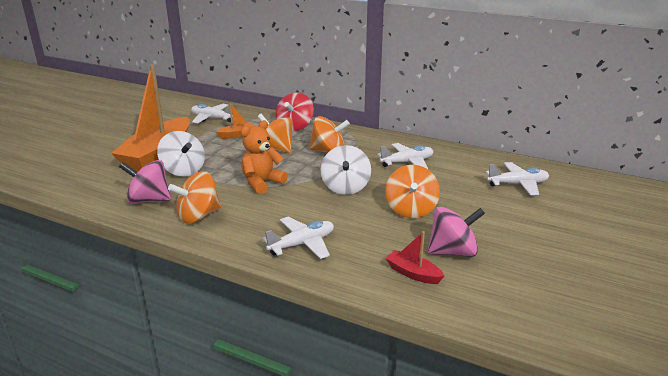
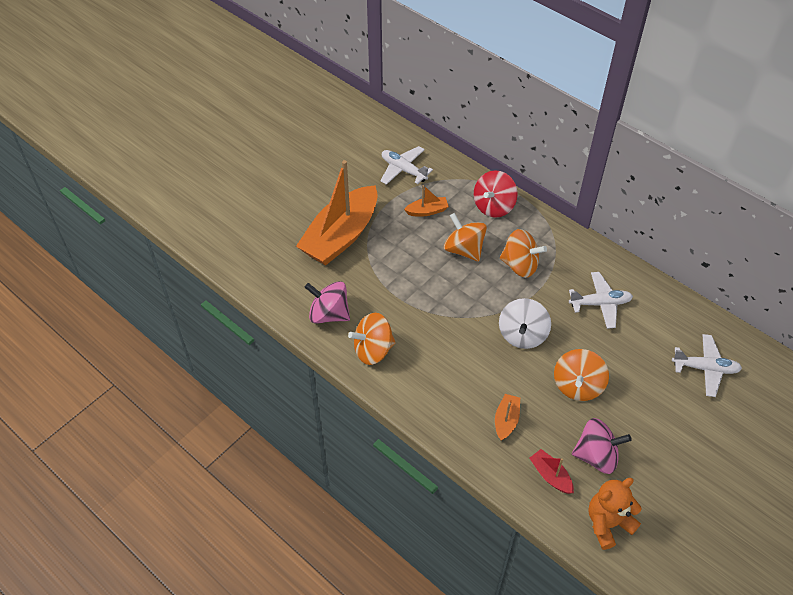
camera: 15 degrees right, 25 degrees up
(183, 170) = (364, 270): white spinning top -> none
(262, 183) = (440, 309): orange teddy bear -> orange teddy bear (608, 523)
(302, 244) = (461, 413): white plane -> none
(350, 242) = (506, 420): none -> orange boat

